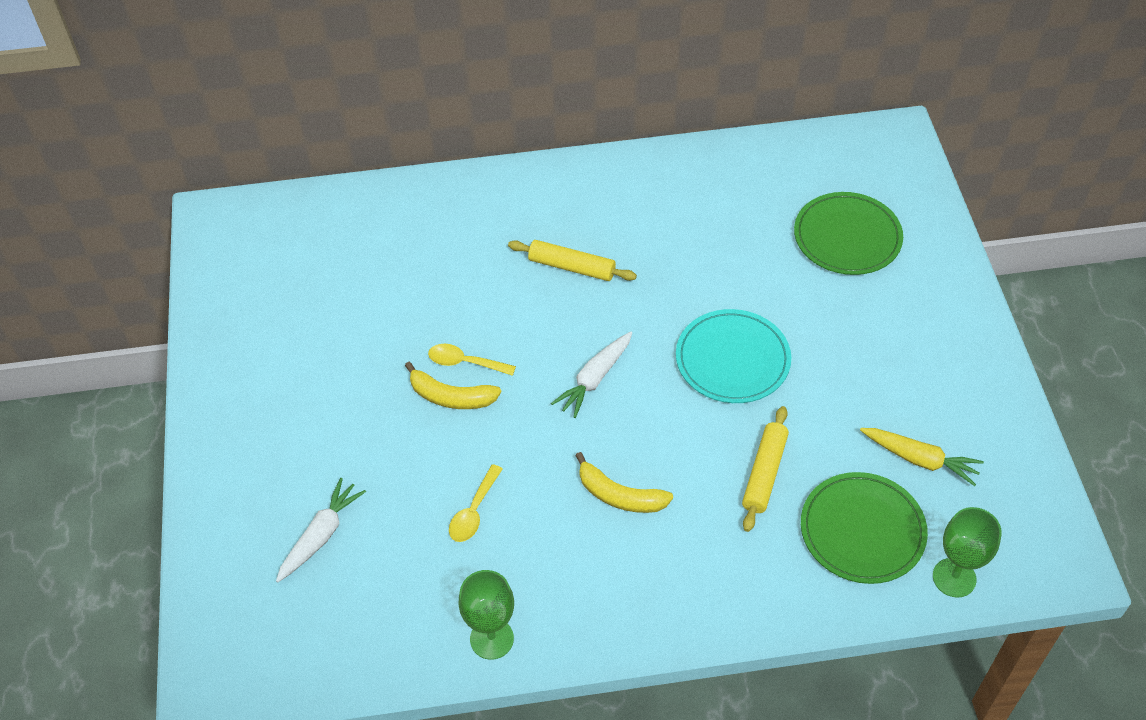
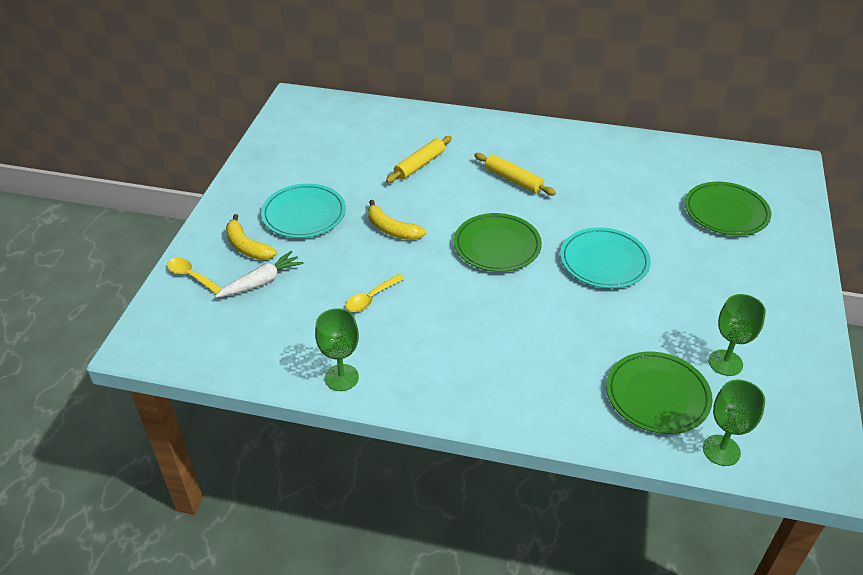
camera: 20 degrees right, 10 degrees down
(323, 410) = (304, 214): none -> turquoise plate
(465, 362) = (411, 213): yellow spoon -> yellow spoon (191, 276)
(595, 379) = (497, 246): white carrot -> green plate
(619, 495) = (479, 319): yellow banana -> yellow banana (247, 247)
(764, 473) = (596, 336): yellow rolling pin -> yellow rolling pin (420, 165)
(919, 459) = (725, 363): yellow carrot -> green goblet

